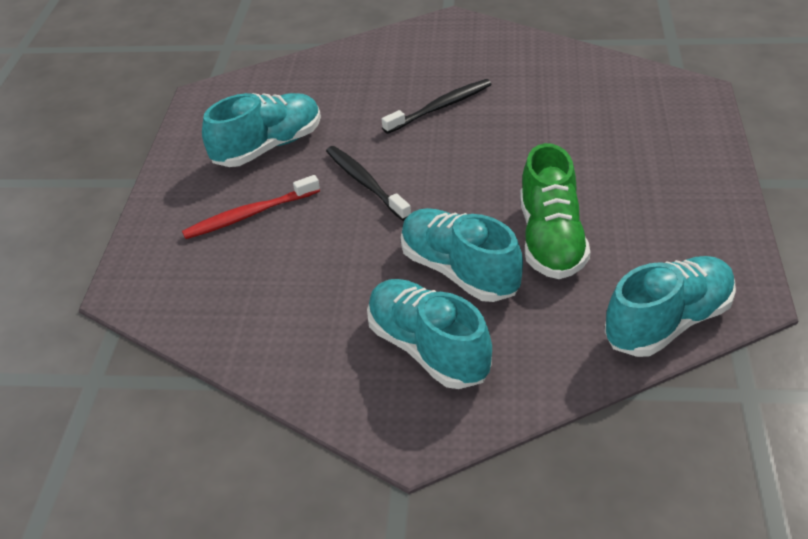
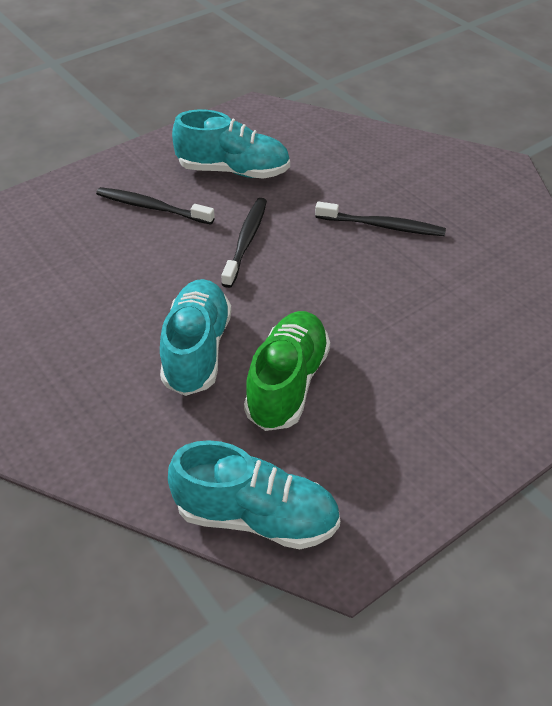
camera: 45 degrees right, 5 degrees up
(250, 215) = (152, 207): red toothbrush -> black toothbrush
(428, 349) = (96, 382): turquoise shoe -> none
(551, 240) = (287, 384): green shoe -> green shoe turned 150 degrees clockwise

